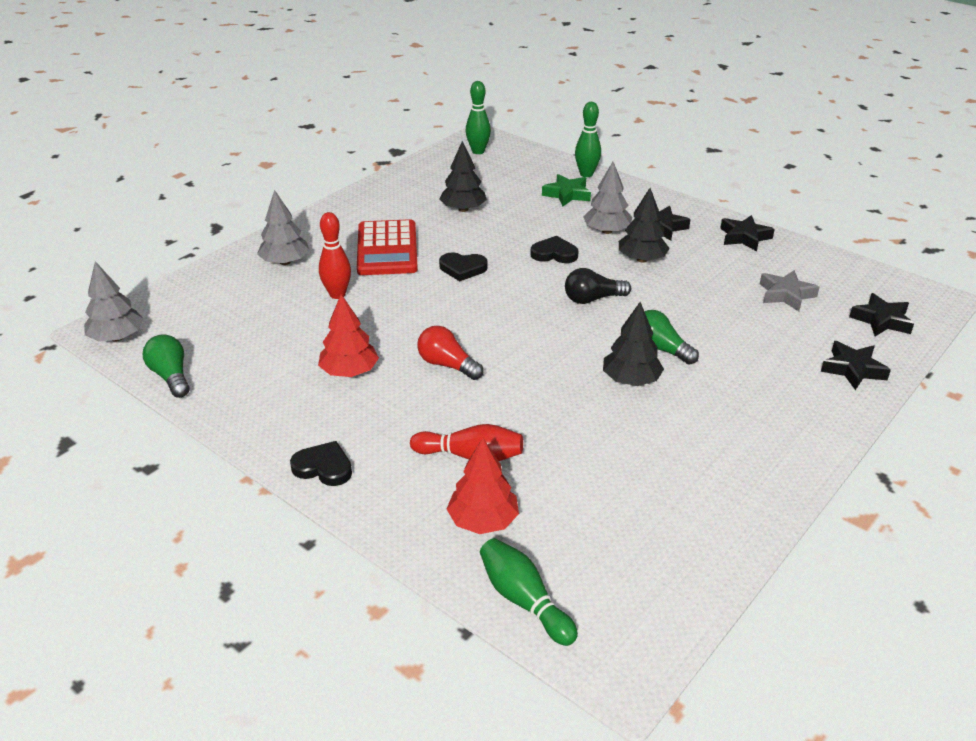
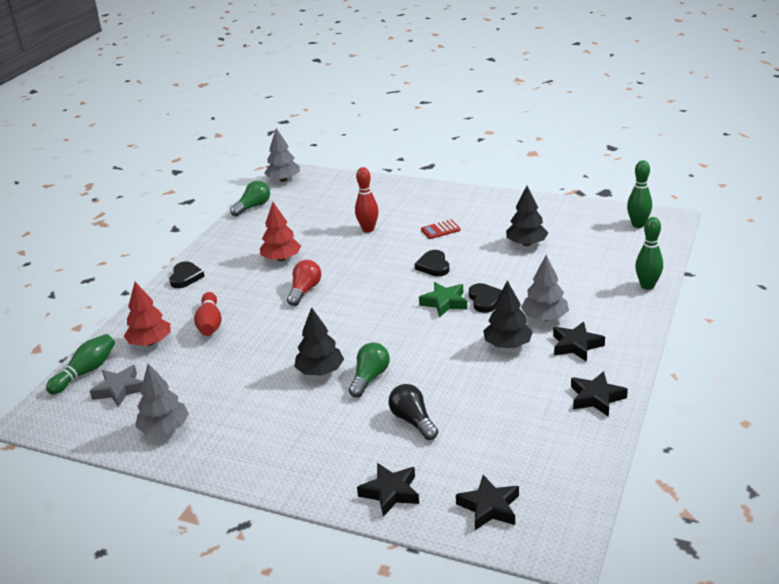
camera: 75 degrees right, 5 degrees down
(285, 262) = (397, 200): grey tree -> grey tree (165, 429)
(387, 249) = (440, 230): red calculator -> red calculator, size x0.47
(567, 194) = (596, 284): green star -> green star (444, 303)
(592, 299) = (425, 332): black light bulb -> black light bulb (413, 421)
(786, 295) = (500, 437): grey star -> grey star (119, 389)

